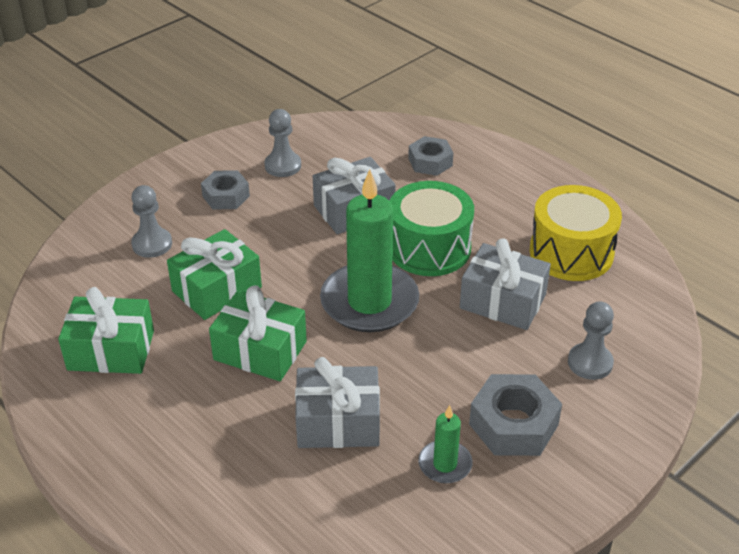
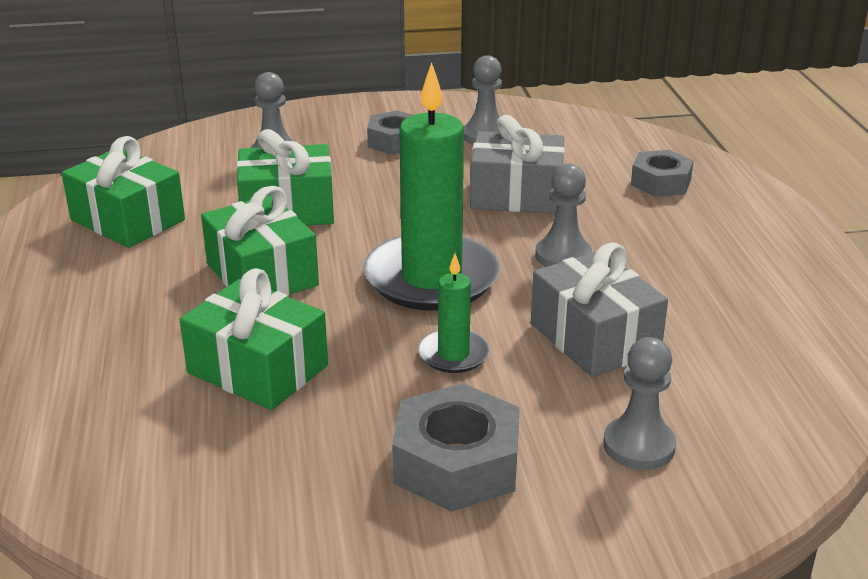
camera: 35 degrees right, 10 degrees down
(338, 422) = (258, 369): grey gift -> green gift
(429, 248) = (563, 256): green drum -> grey pawn
(445, 464) = (323, 463): green candle -> green candle (453, 354)
(571, 252) = (748, 325): yellow drum -> none

